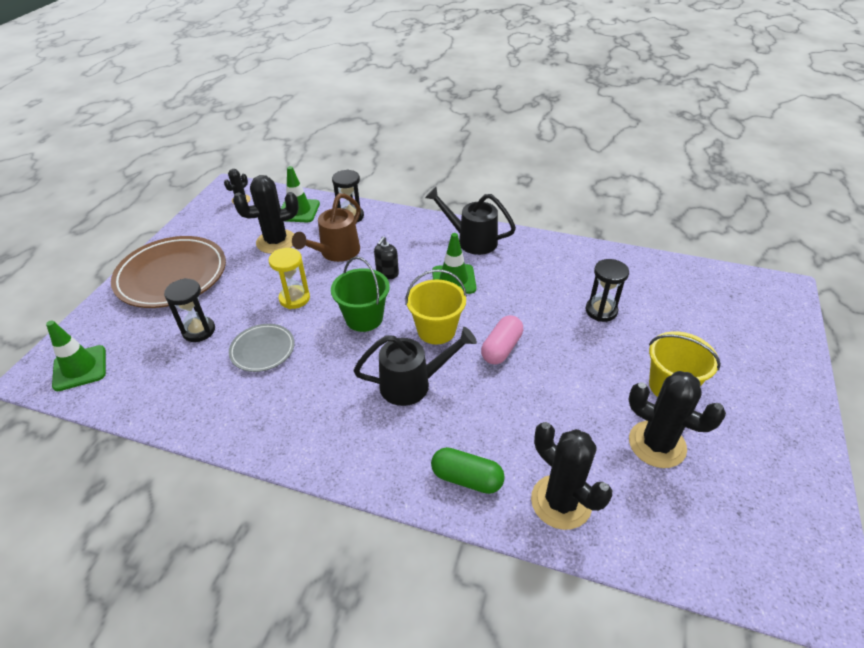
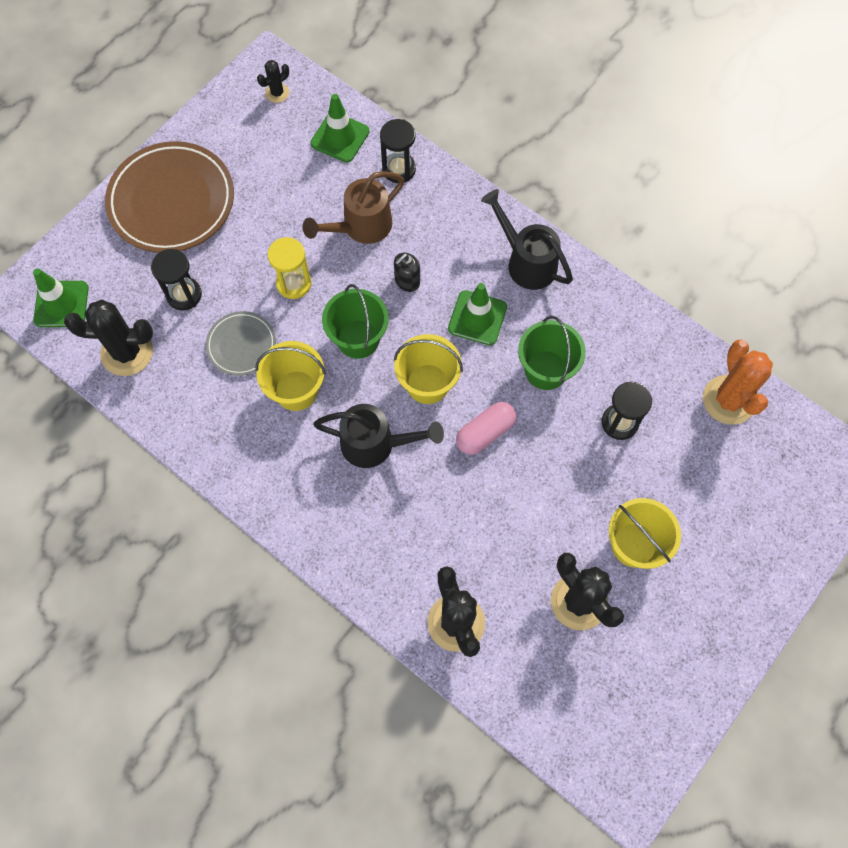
camera: 20 degrees right, 25 degrees up
(276, 242) = (298, 184): black cactus -> black cactus (127, 352)
(324, 367) = (296, 390): none -> yellow bucket
(466, 478) = (383, 567): green capsule -> none
(524, 296) = (546, 370): none -> green bucket
(667, 275) = (728, 400): none -> orange cactus

